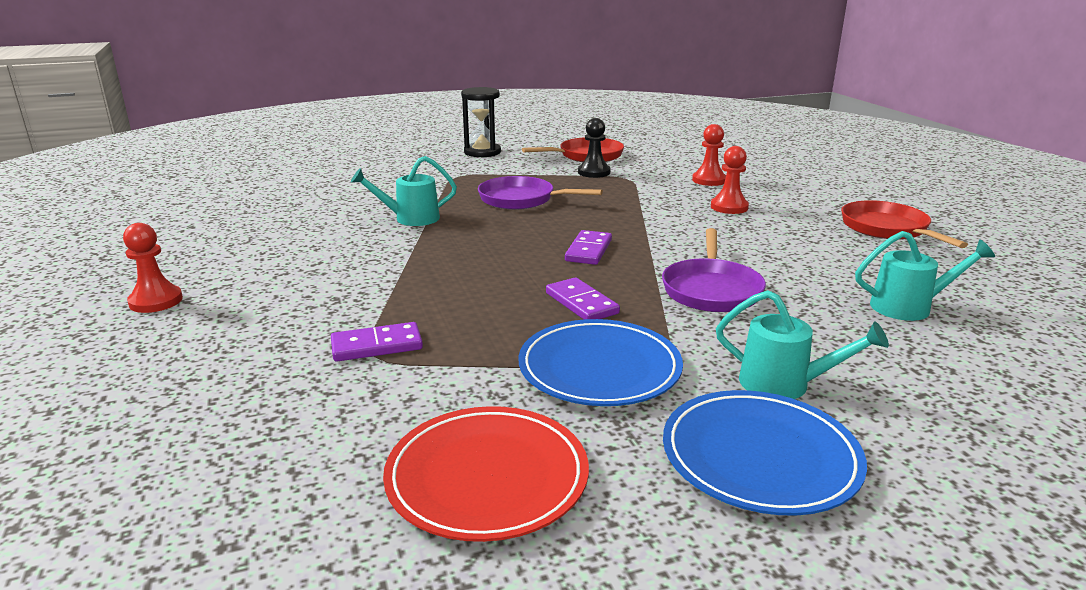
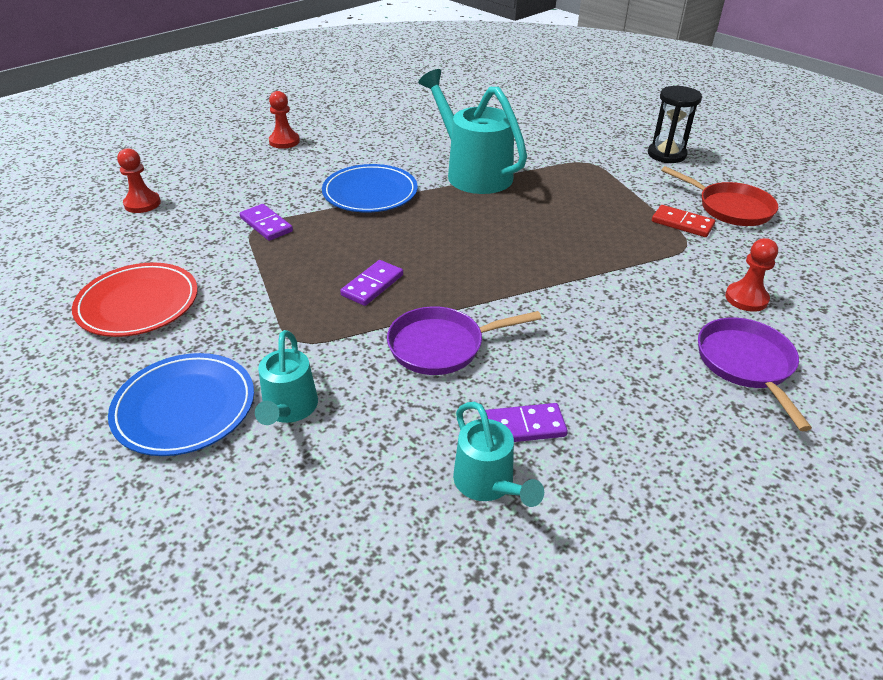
camera: 65 degrees right, 15 degrees up
(410, 219) = (472, 172): turquoise watering can -> turquoise watering can, size x1.81
(521, 200) = (563, 206): purple pan -> purple pan (746, 365)
(589, 250) = (477, 266): purple domino -> purple domino (523, 427)
(594, 172) = (682, 223): black pawn -> red domino
(599, 368) = (275, 315): blue plate -> blue plate (370, 193)
(729, 207) = (669, 326): red pawn -> red pawn (142, 204)
(887, 229) = (721, 460): red pan -> none

